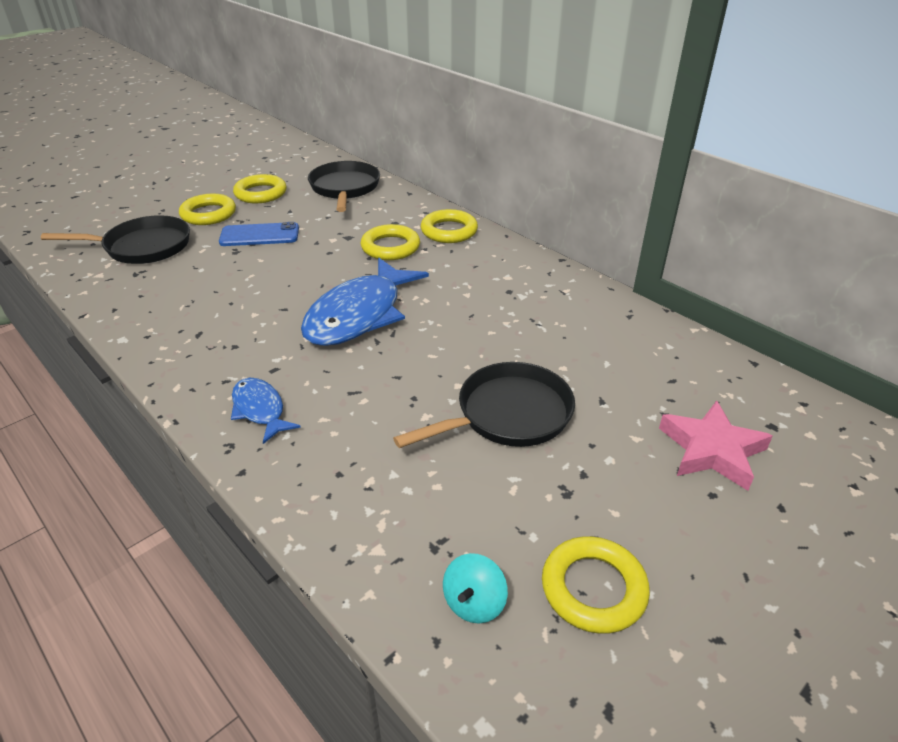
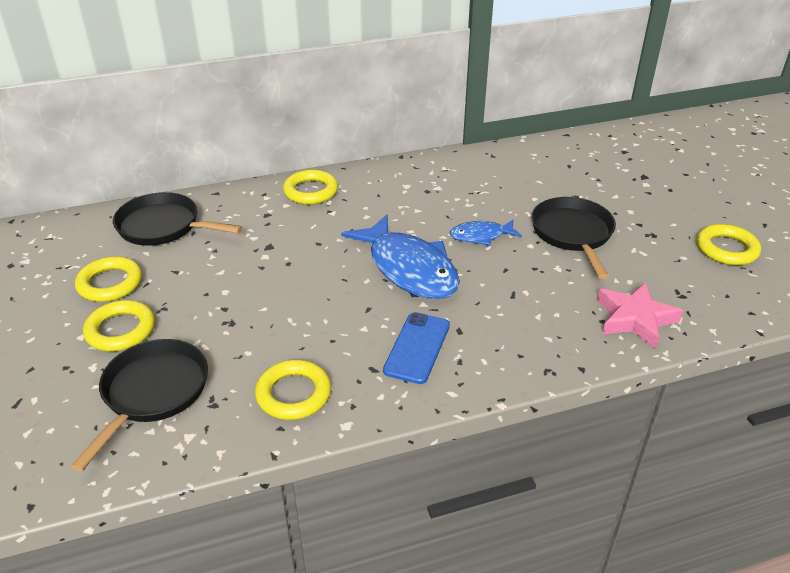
camera: 65 degrees left, 0 degrees up
(259, 235) = (211, 300): blue phone -> blue phone (417, 347)
(260, 410) = (511, 347): blue fish -> blue fish (481, 236)
(390, 247) = (311, 227): yellow ring -> yellow ring (293, 394)
(474, 603) = (728, 292): turquoise spinning top -> none
(711, 450) = (636, 176): pink star -> pink star (635, 319)

